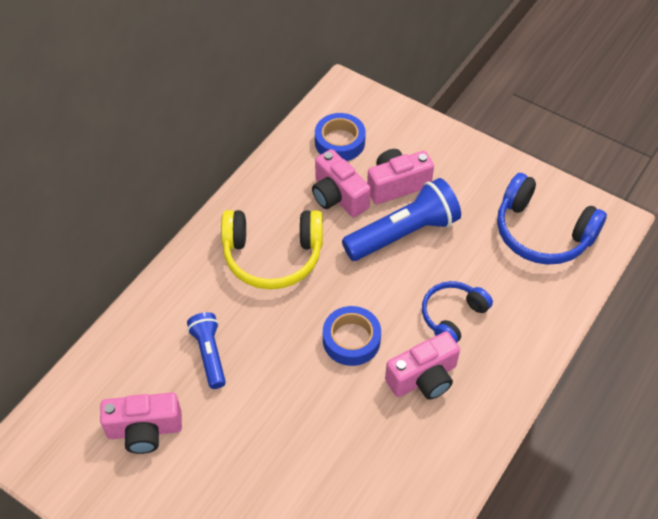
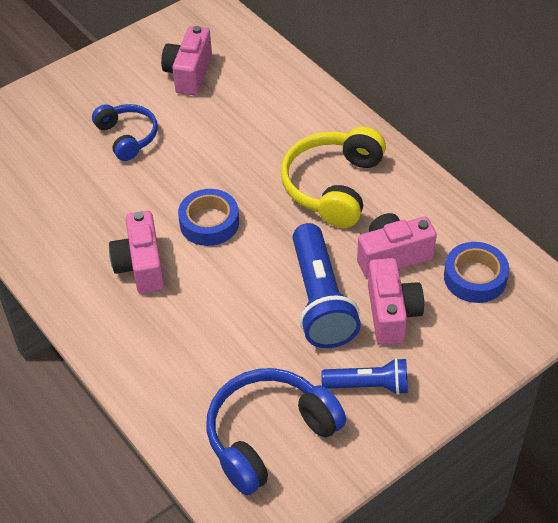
camera: 110 degrees right, 5 degrees down
(209, 354) = (242, 122): blue flashlight -> blue flashlight (369, 385)
(452, 316) = (198, 311): blue headphones -> blue headphones (127, 137)

